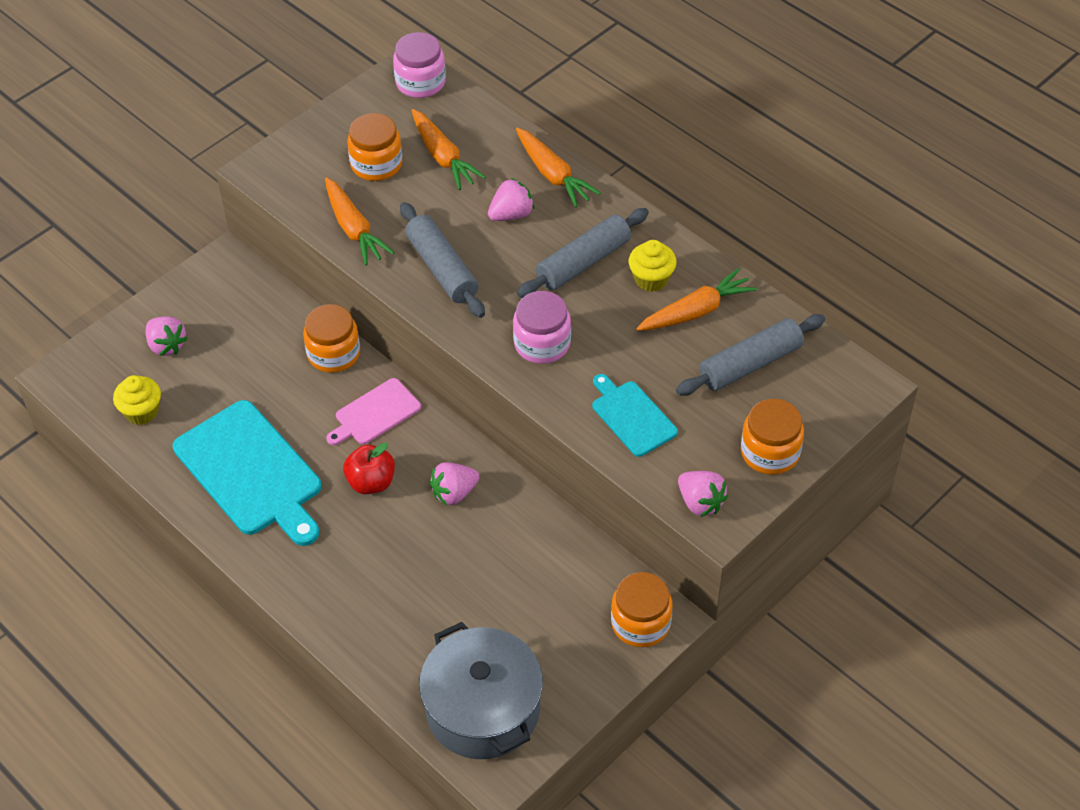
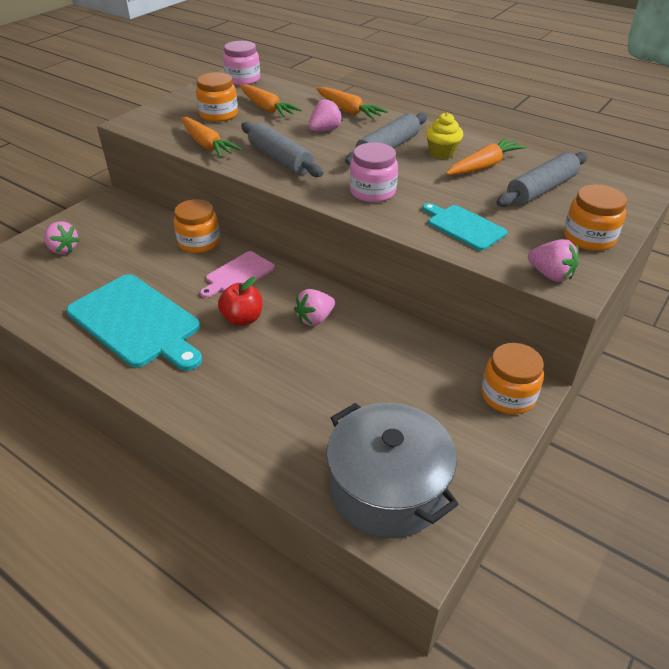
camera: 10 degrees left, 10 degrees down
(142, 412) = (40, 291): yellow cupcake -> none

